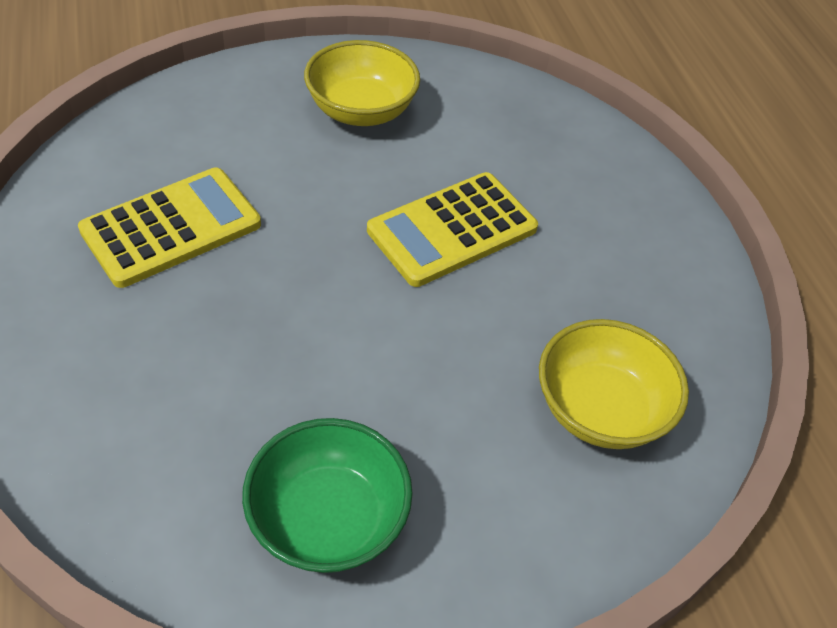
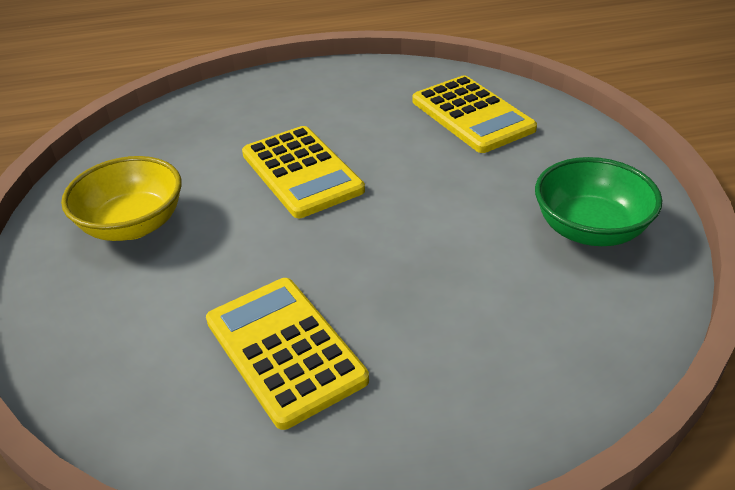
camera: 80 degrees left, 10 degrees down
(600, 410) = (472, 115): yellow bowl -> yellow calculator

